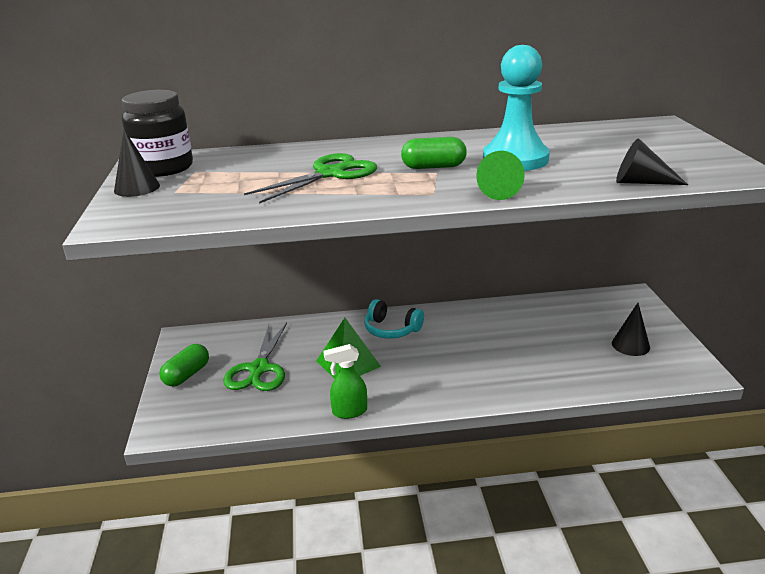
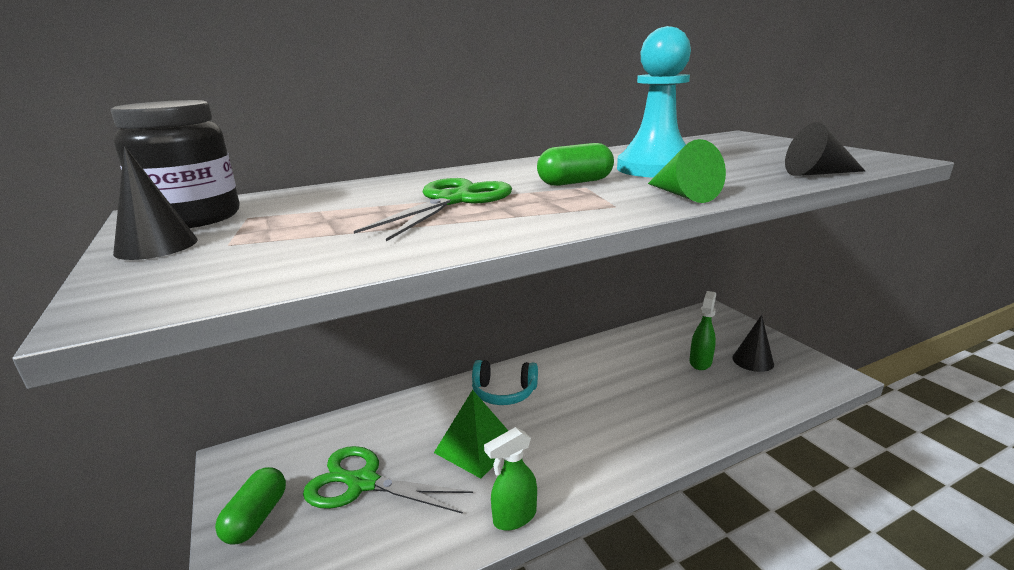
camera: 20 degrees left, 5 degrees down
(259, 369) = (362, 483): green scissors -> green scissors turned 120 degrees clockwise
(579, 337) = (700, 362): none -> green spray bottle

